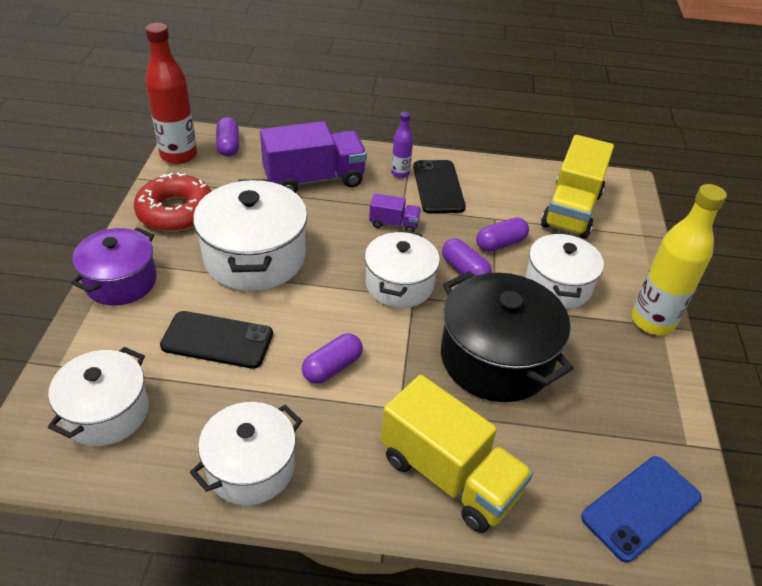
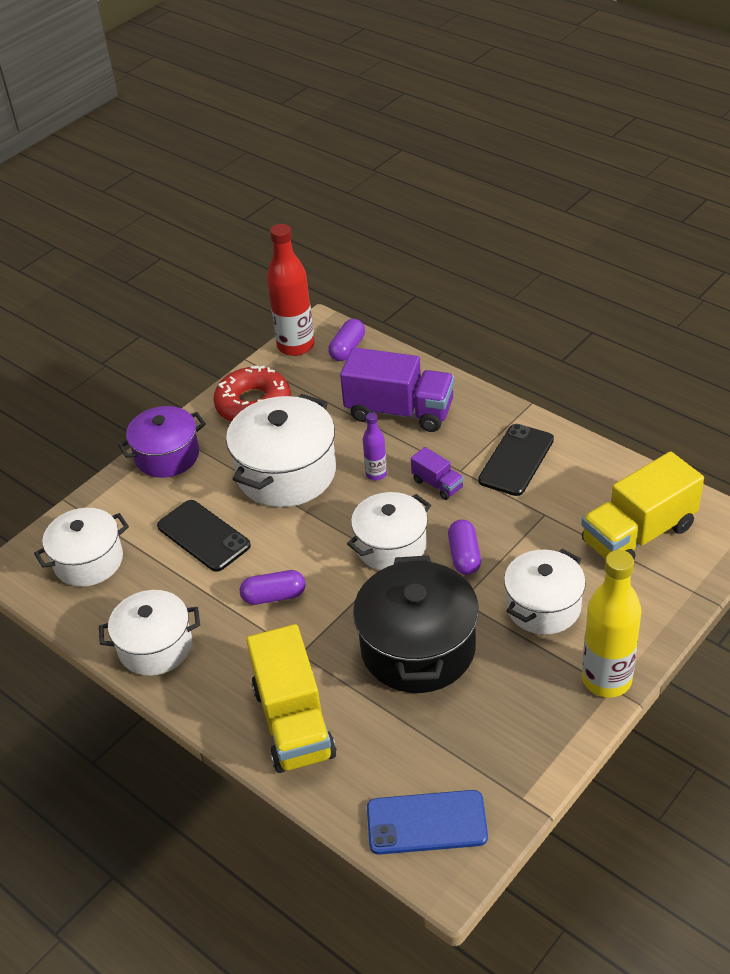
camera: 40 degrees right, 0 degrees up
(400, 173) = (490, 432): purple bottle -> purple bottle (376, 474)
(500, 243) = (525, 542): purple capsule -> none

